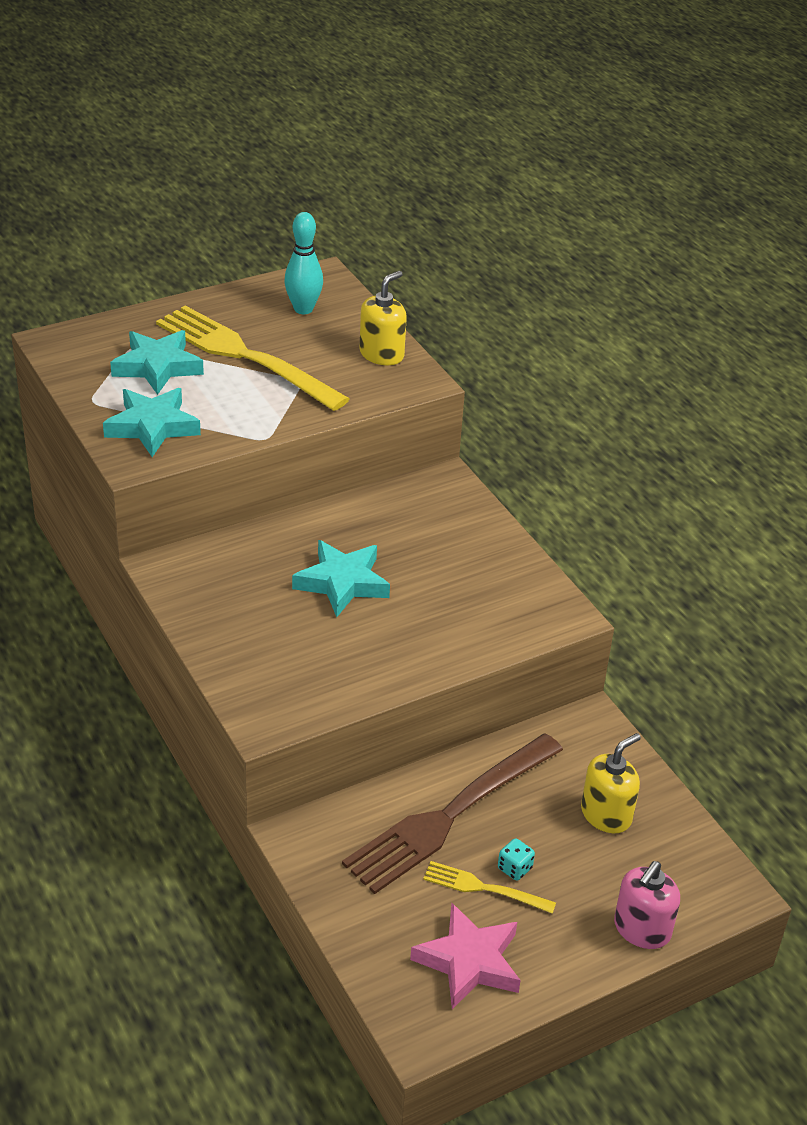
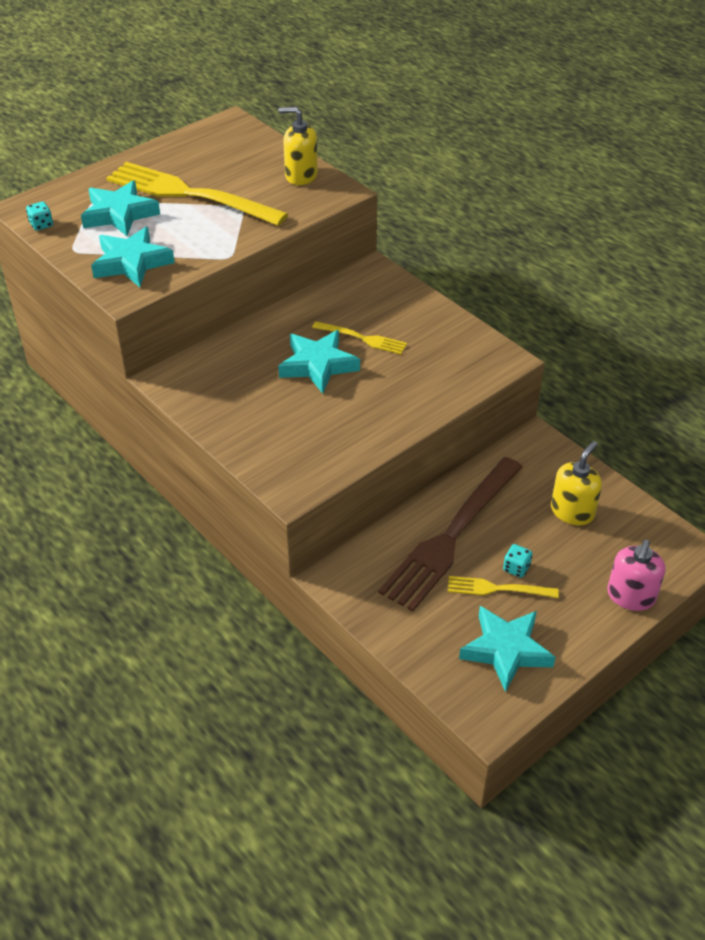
camera: 10 degrees left, 5 degrees up
(66, 365) = (41, 225): none -> turquoise dice
(303, 309) = (224, 150): turquoise bowling pin -> none
(382, 354) = (301, 175): yellow soap dispenser -> yellow soap dispenser turned 105 degrees counterclockwise
(405, 560) = (362, 338): none -> yellow fork
(469, 961) = (506, 650): pink star -> turquoise star

